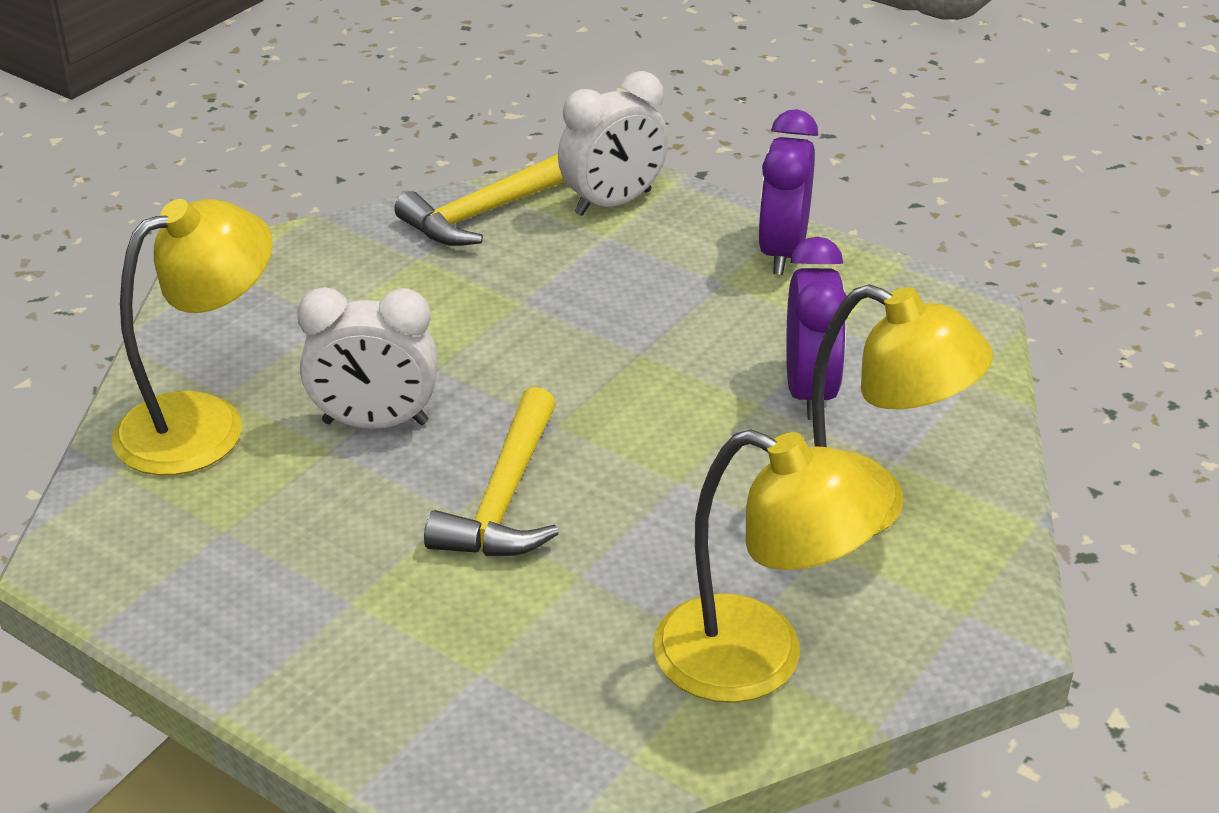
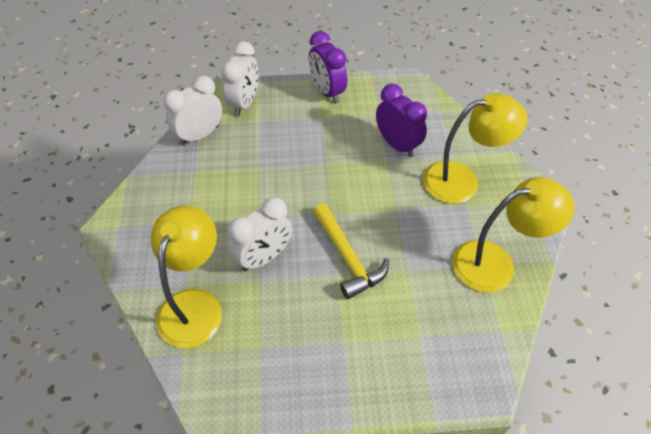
camera: 40 degrees left, 15 degrees up
(485, 213) = (200, 135): yellow hammer -> white clock

